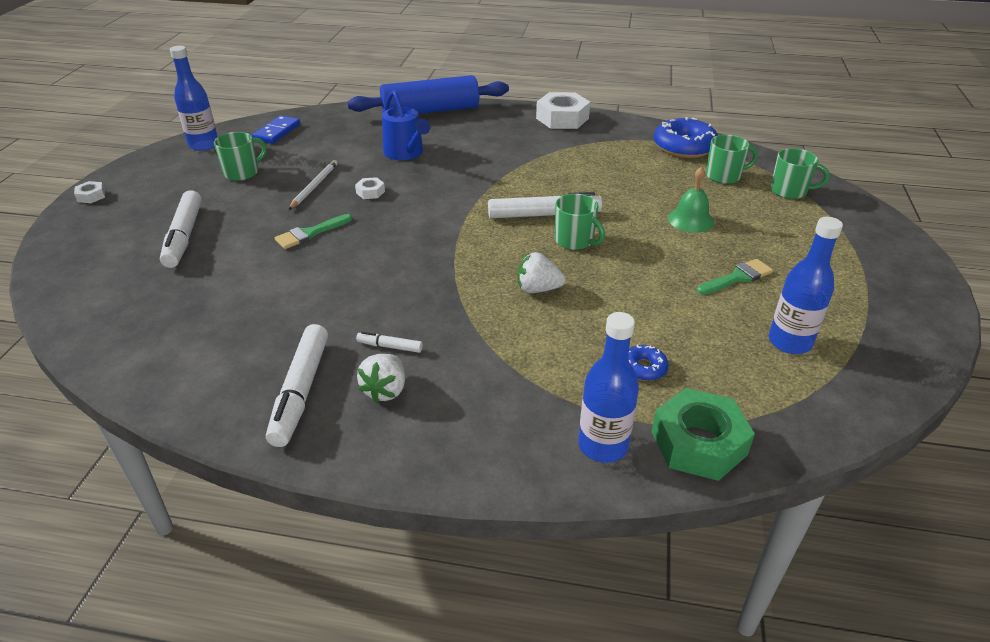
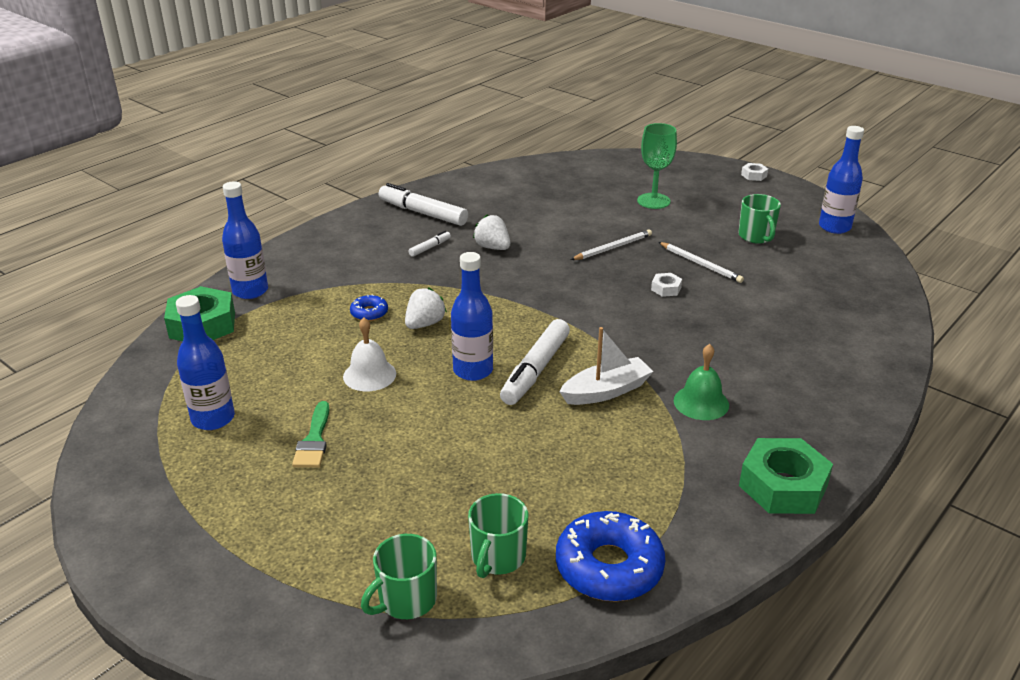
camera: 120 degrees right, 5 degrees down
(184, 236) = (653, 201): white marker -> green goblet
(277, 132) = (848, 267): blue domino -> none
(310, 233) = (613, 248): green brush -> white pencil
(385, 390) = (390, 237): white strawberry -> white strawberry (493, 247)
(405, 153) = (744, 328): blue watering can -> none
(430, 111) = (867, 378): blue rolling pin -> none
(537, 183) = (606, 391): none -> white boat
(562, 118) = (783, 486): white nut -> green nut
(575, 241) = (473, 370): green mug -> blue bottle
(638, 287) = (369, 375): none -> white bell
(644, 368) = (284, 334): blue donut -> blue donut (369, 313)
(690, 220) = (432, 465): green bell -> green bell (701, 402)

